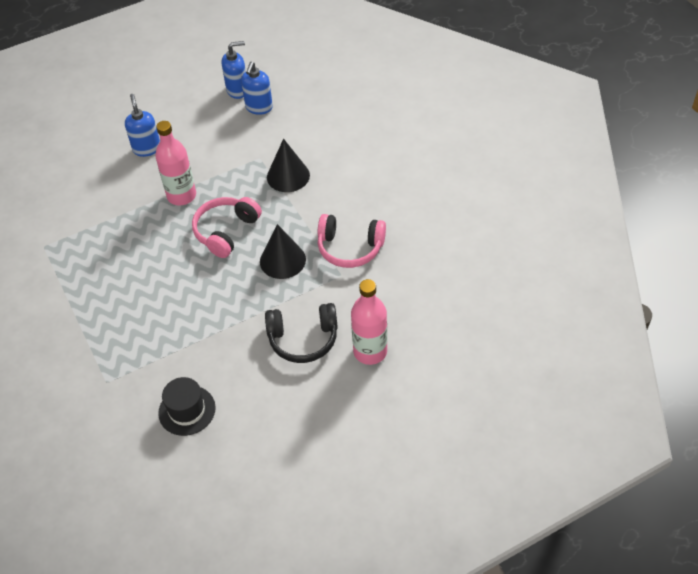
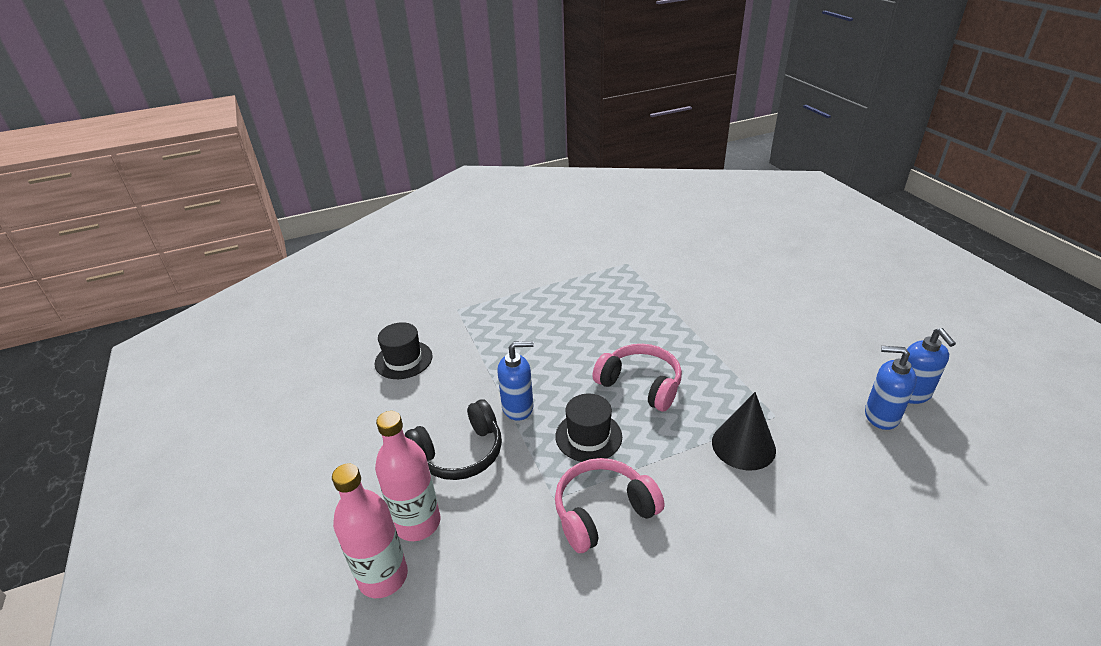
camera: 95 degrees right, 15 degrees down
(147, 148) = (773, 318): blue soap dispenser -> blue soap dispenser (518, 407)
(181, 196) = (698, 347): pink bottle -> pink bottle (383, 577)
(282, 260) = (588, 436): black cone -> black hat
(303, 339) = (460, 453): black headphones -> black headphones turned 120 degrees counterclockwise
(350, 248) = (603, 512): pink headphones -> pink headphones turned 45 degrees clockwise

